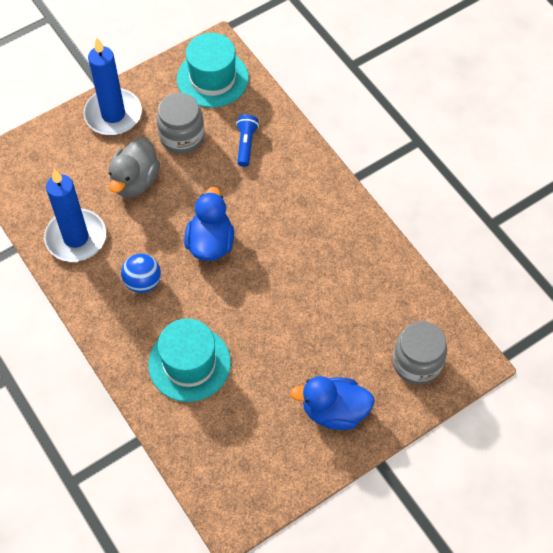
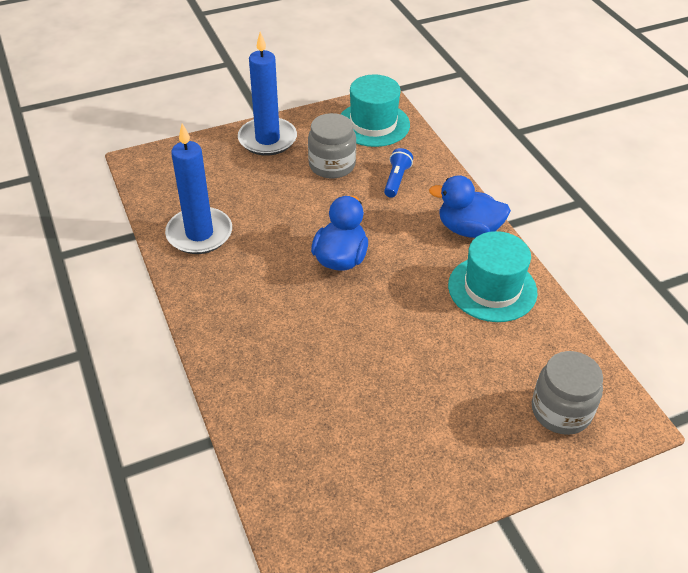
camera: 10 degrees right, 15 degrees down
(135, 181) = (274, 195): grey duck -> none
(143, 282) = (258, 283): blue ball -> none
(189, 363) = (290, 369): turquoise hat -> turquoise hat (492, 288)
(334, 411) = (453, 447): blue duck -> blue duck (468, 229)

